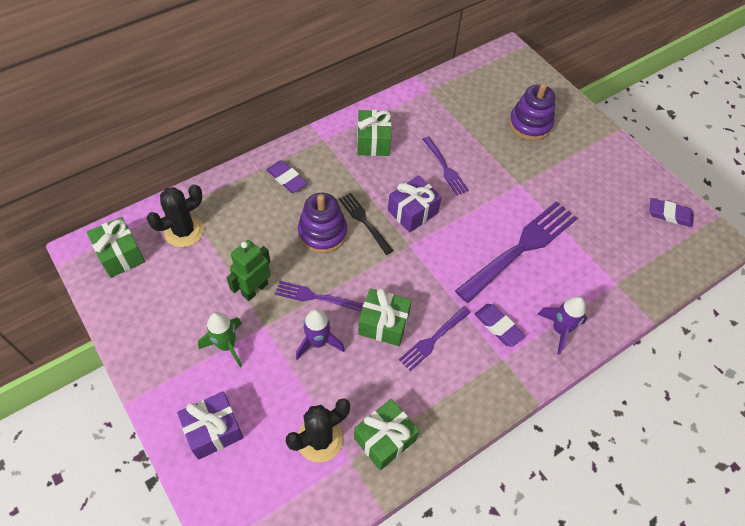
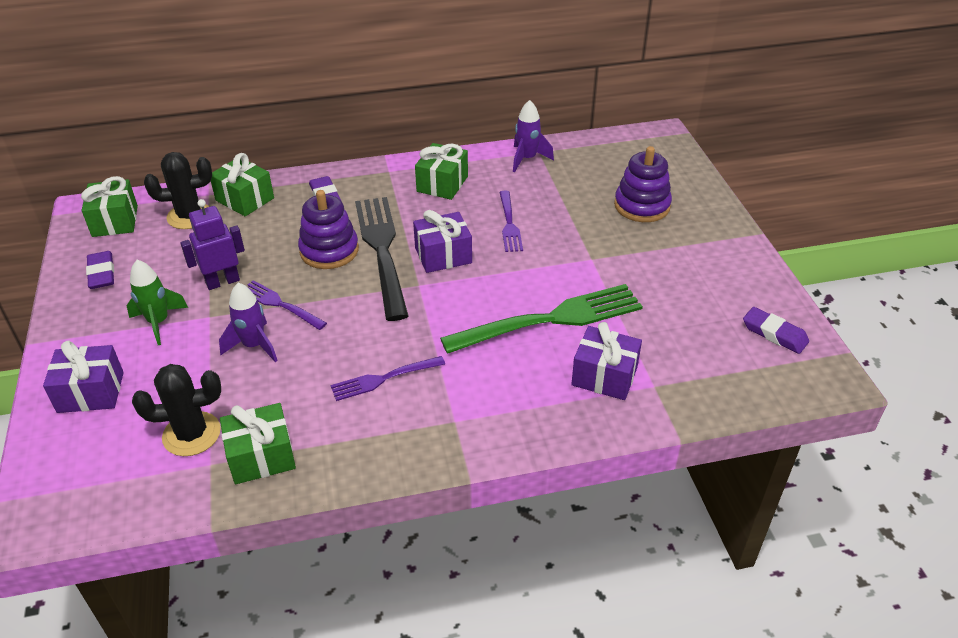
camera: 25 degrees right, 15 degrees down
(254, 289) = (222, 282): green robot -> purple robot
(365, 222) = (382, 251): black fork -> black fork, size x1.91
(383, 324) = (337, 349): green gift -> green gift (245, 199)
(498, 326) = (470, 388): purple eraser -> purple eraser (101, 273)
(520, 249) = (549, 320): purple fork -> green fork
(559, 330) = (546, 412): purple rocket -> purple rocket (527, 159)
(581, 286) = (604, 376): none -> purple gift

